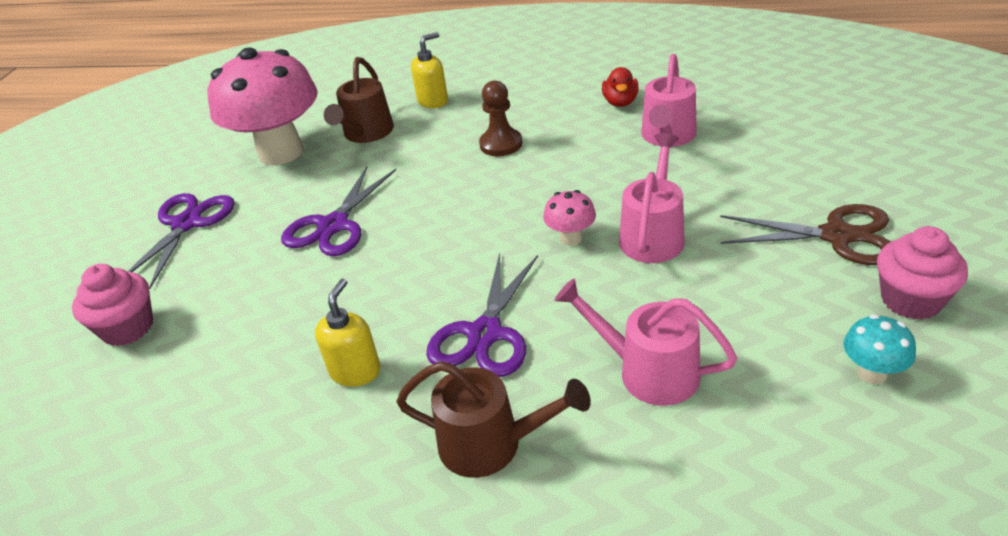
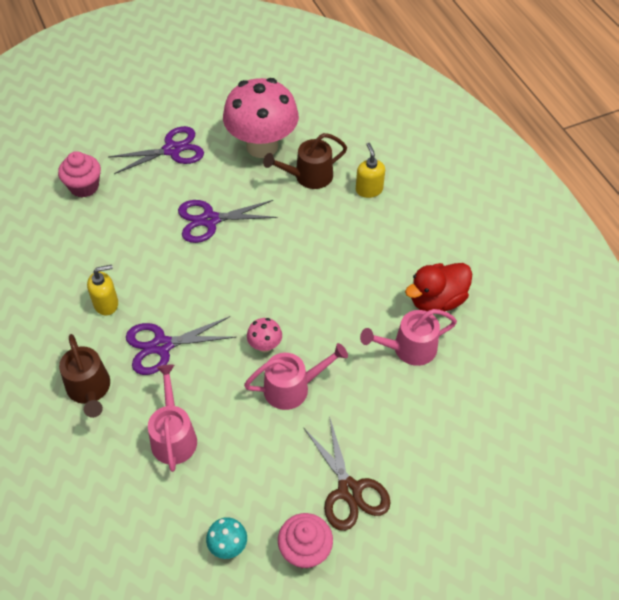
camera: 50 degrees right, 15 degrees up
(433, 101) = (369, 189): yellow soap dispenser -> yellow soap dispenser turned 120 degrees counterclockwise
(501, 144) = (341, 257): brown pawn -> none
(620, 102) = (436, 300): red duck -> red duck, size x1.68

